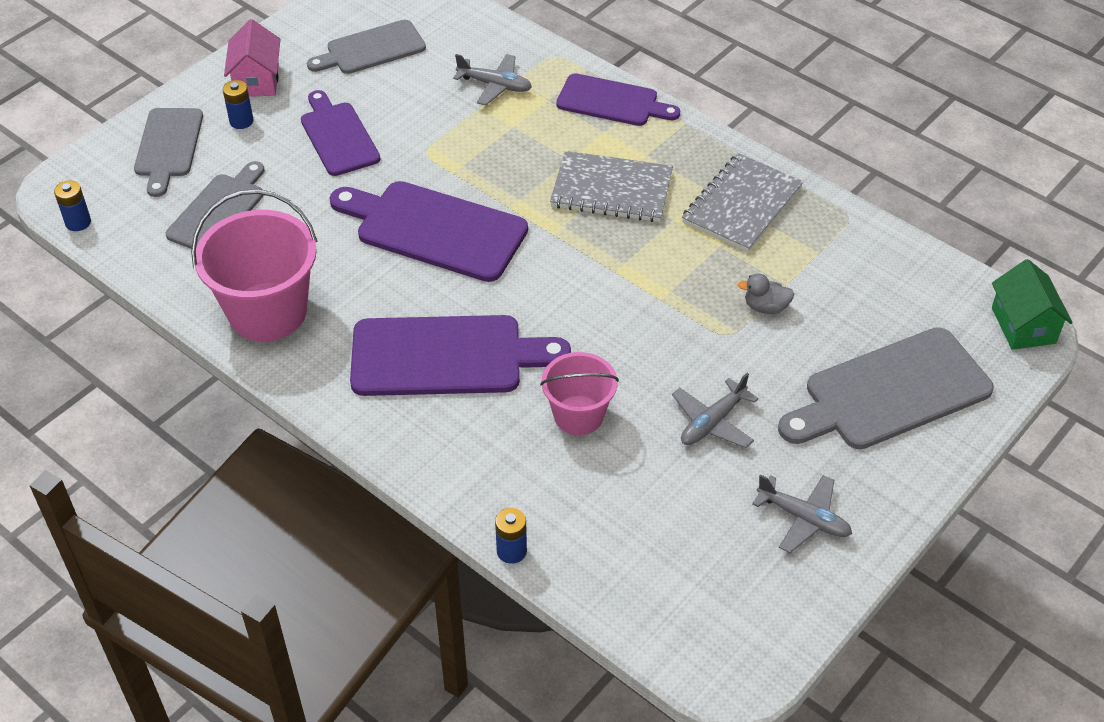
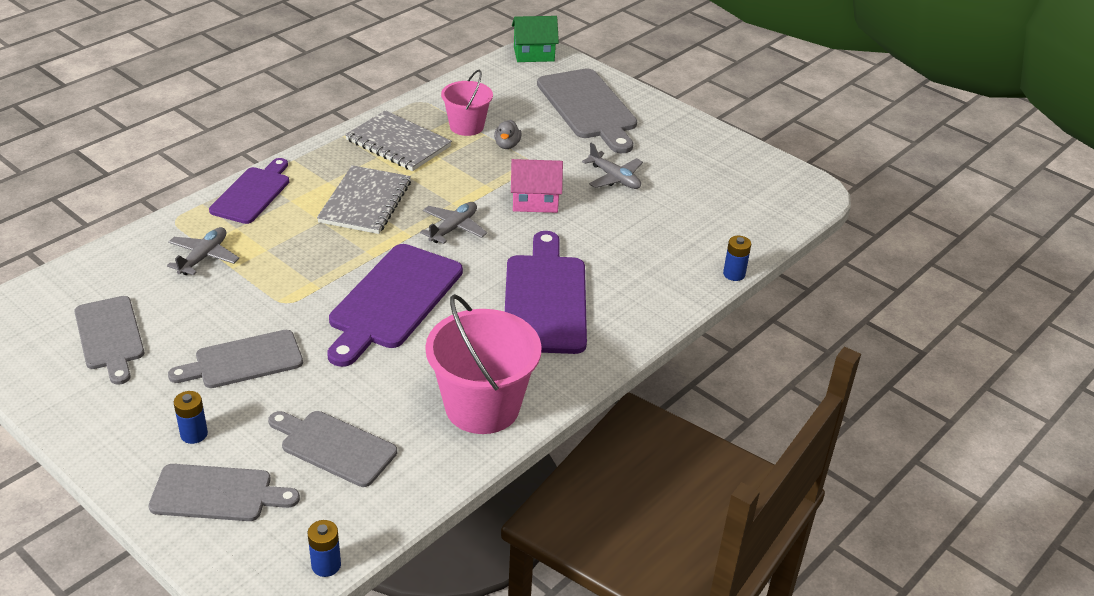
camera: 90 degrees left, 10 degrees down
(257, 80) = (126, 423): pink house -> pink house (535, 201)
(338, 136) = (243, 361): purple cutting board -> grey cutting board
(578, 415) = (608, 236): pink bucket -> pink bucket (466, 126)
(803, 518) = (694, 152): grey plane -> grey plane (453, 228)

